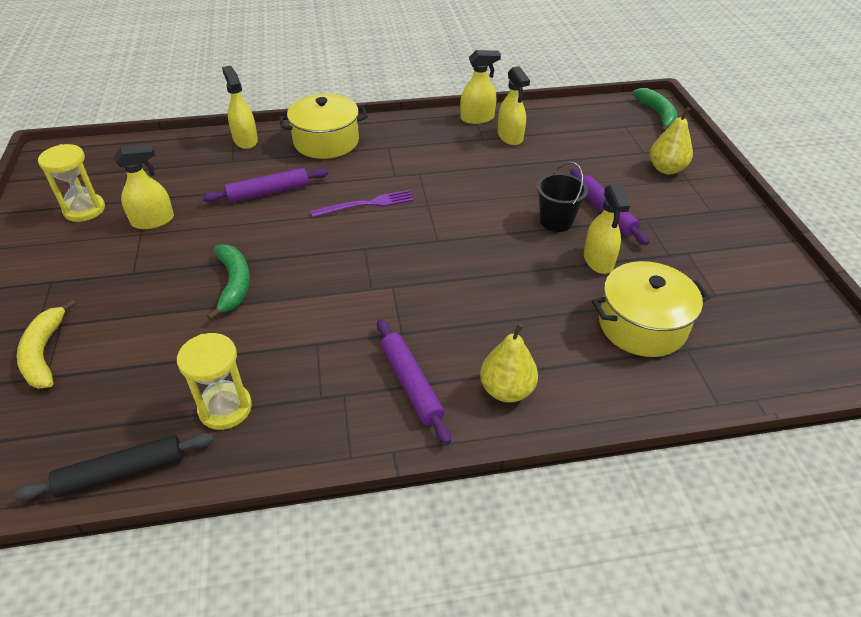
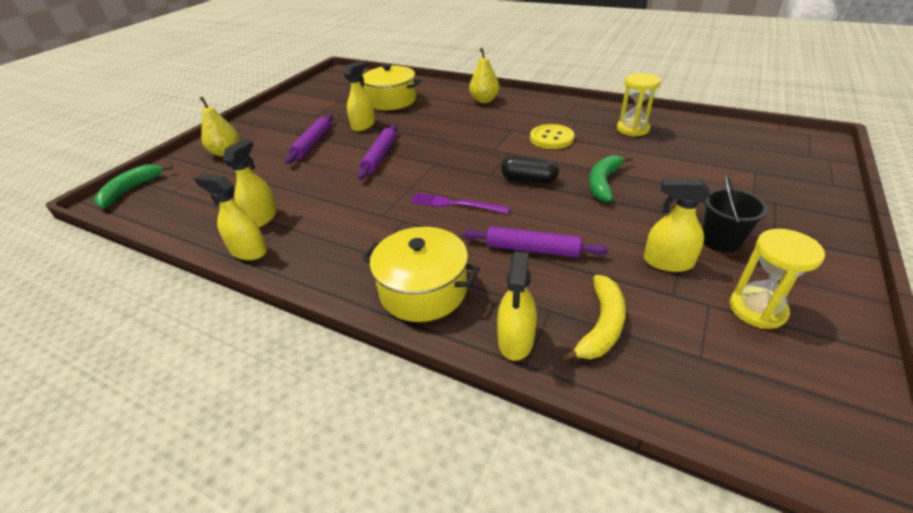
camera: 140 degrees left, 5 degrees down
(44, 353) = (761, 184): yellow banana -> yellow banana (601, 326)
(121, 472) = (696, 123): black rolling pin -> none
(318, 257) = (529, 179): none -> black capsule
(334, 336) = (551, 138): none -> yellow button
(411, 384) = (527, 112): purple rolling pin -> purple rolling pin (380, 156)
(556, 221) = (348, 148): black bucket -> black bucket (720, 241)

